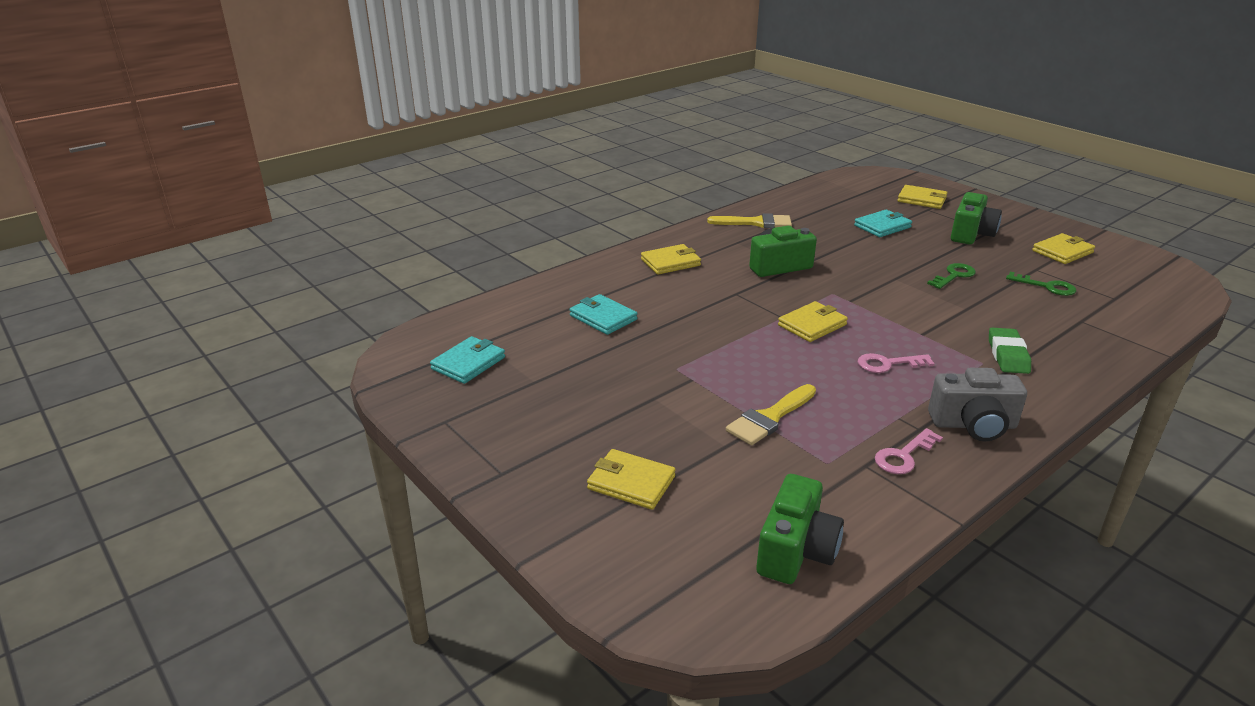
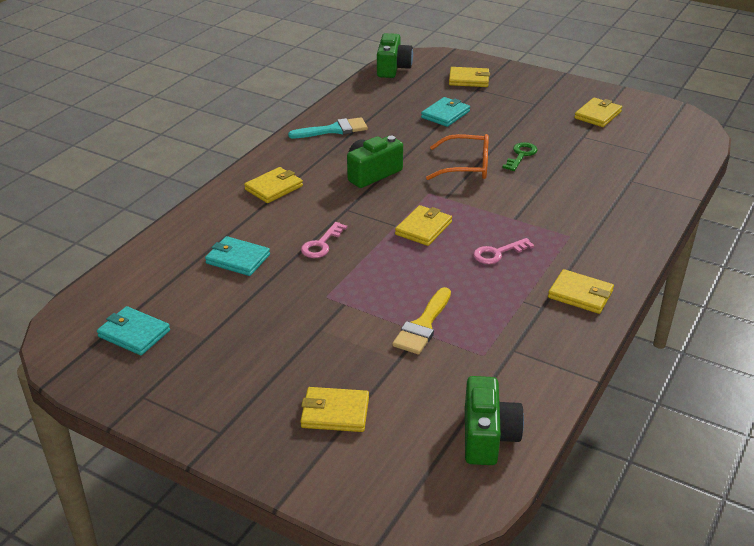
camera: 20 degrees left, 5 degrees up
(468, 363) = (134, 333): turquoise wallet -> turquoise wallet turned 75 degrees counterclockwise
(756, 223) = (334, 130): yellow brush -> turquoise brush
(886, 276) = (466, 166): none -> orange glasses
(904, 456) = (538, 334): pink key -> pink key (321, 244)
(971, 234) = (521, 109): green camera -> green camera (393, 68)
(973, 425) = (580, 294): grey camera -> yellow wallet
(1007, 355) = (586, 225): green eraser -> none
(1046, 286) = (595, 152): green key -> none

